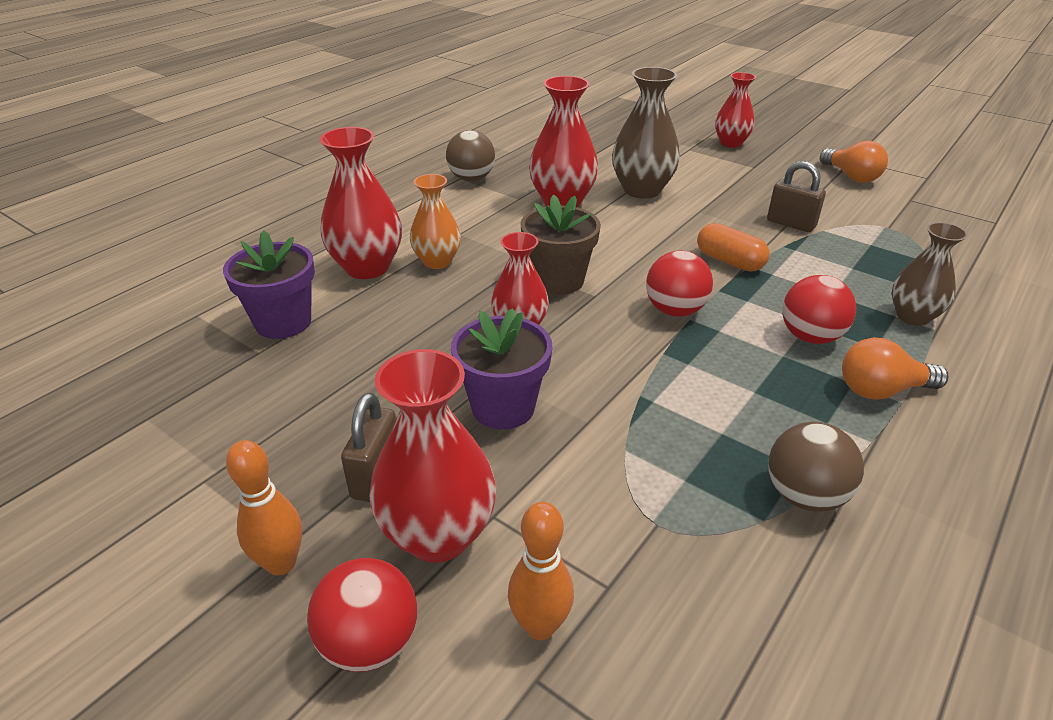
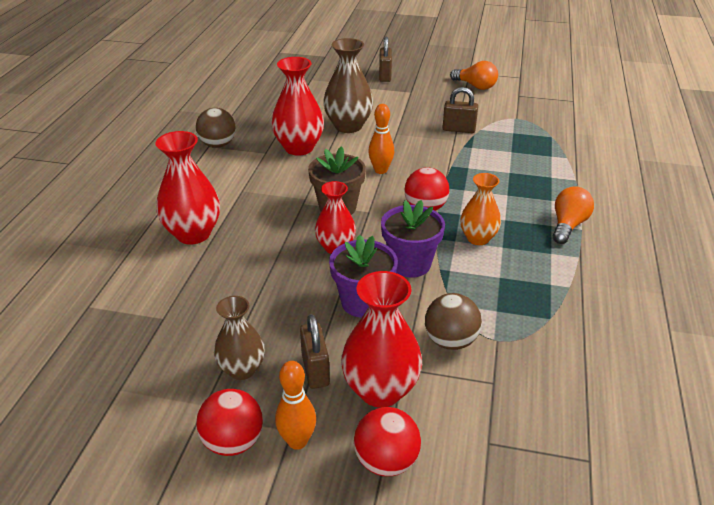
camera: 25 degrees left, 0 degrees up
(283, 322) = (163, 292): purple flower pot -> purple flower pot (410, 264)
(437, 261) = (242, 216): orange vase -> orange vase (478, 238)
(540, 626) = (472, 416): orange bowling pin -> orange bowling pin (380, 170)
(729, 261) = (437, 165): orange capsule -> none
(731, 143) = (385, 76): red vase -> brown padlock
(804, 496) = (562, 298): brown ball -> brown ball (450, 341)
(810, 337) = (513, 203): red ball -> red ball (233, 441)
(881, 390) = (568, 225): orange light bulb -> orange light bulb turned 150 degrees clockwise
(912, 316) = (560, 175): brown vase -> brown vase (242, 369)

